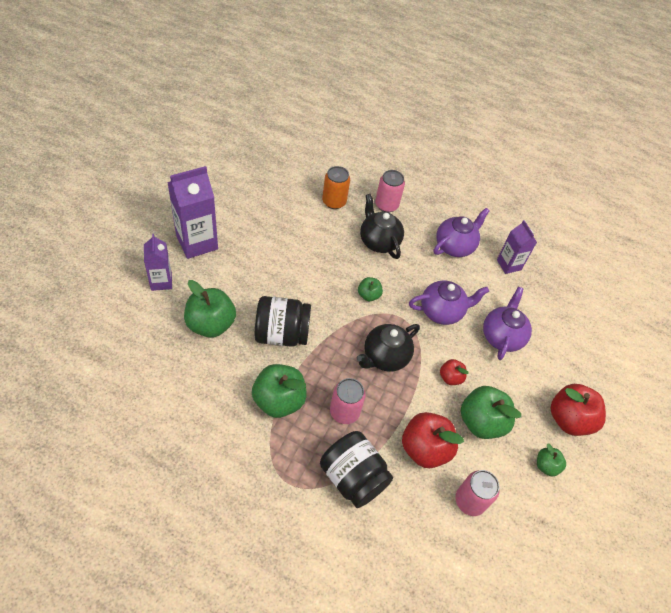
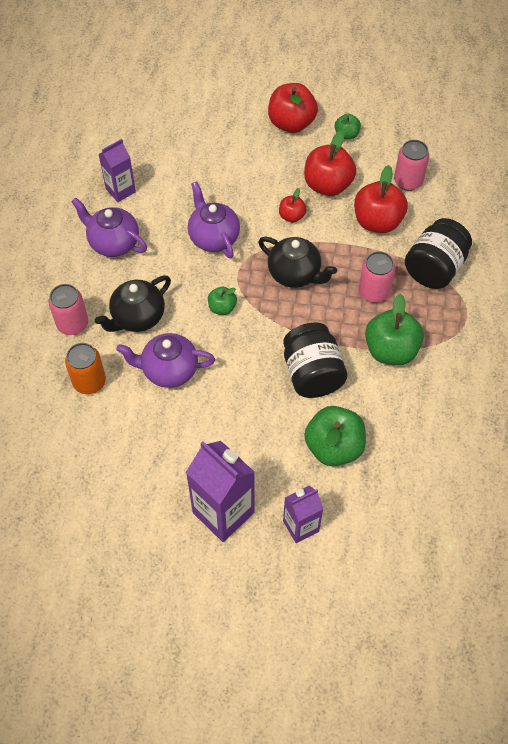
camera: 100 degrees left, 5 degrees up
(481, 422) = (327, 185): green apple -> red apple
(502, 336) = (222, 183): purple teapot -> purple teapot (169, 370)

